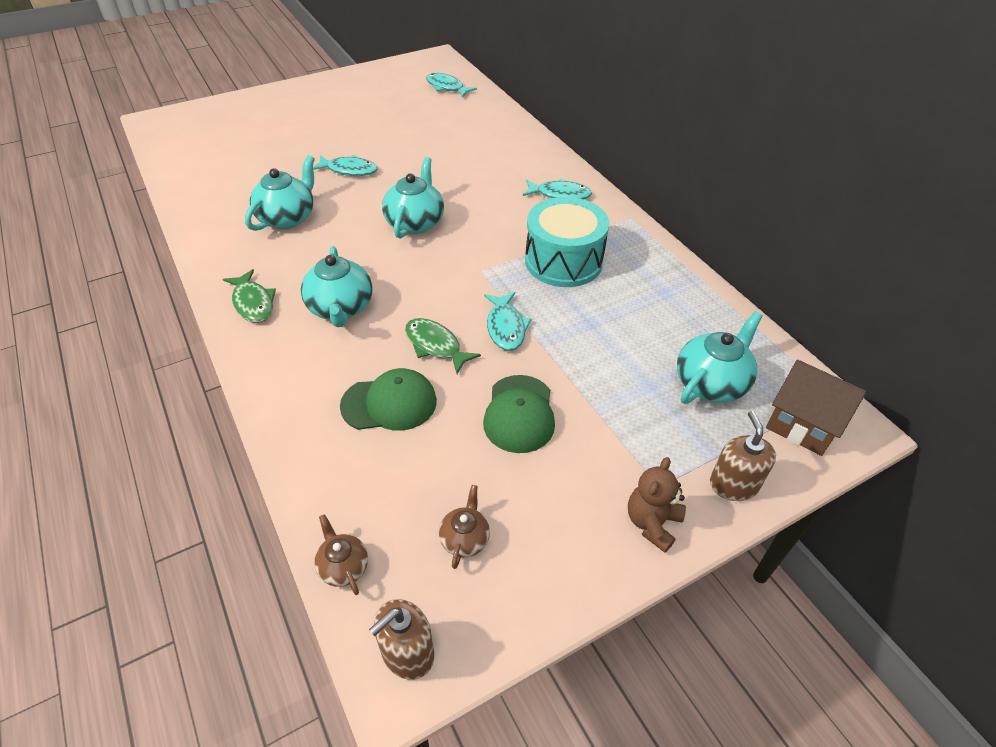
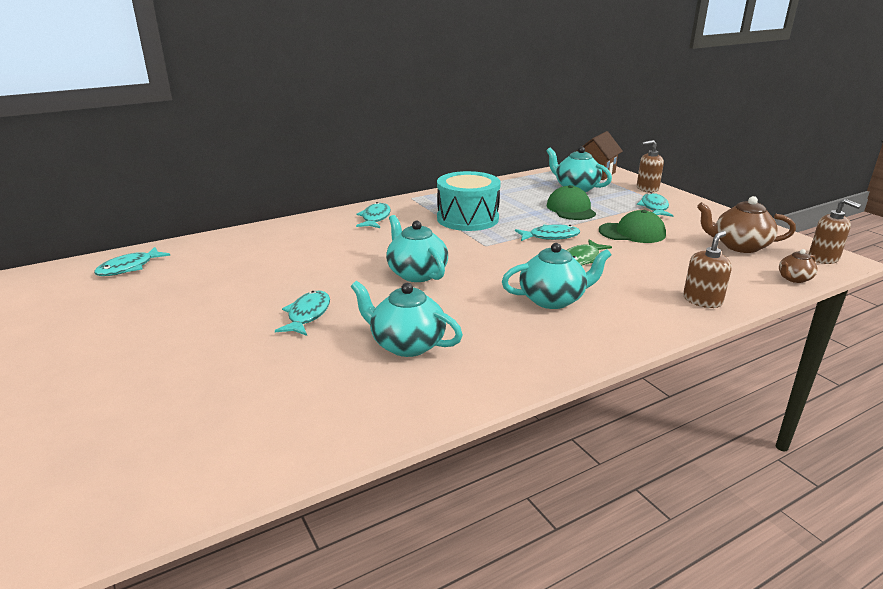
camera: 90 degrees left, 20 degrees down
(253, 303) = (562, 346): green fish -> none
(308, 433) = (702, 300): none -> brown soap dispenser
(389, 403) = (651, 272): green cap -> green cap (570, 209)
(415, 222) = (416, 273): turquoise teapot -> turquoise teapot turned 45 degrees clockwise
(465, 538) = (739, 246): brown teapot -> brown teapot, size x1.82
(631, 469) = (654, 207): none -> turquoise fish
(652, 523) = (686, 205): brown teddy bear -> none

